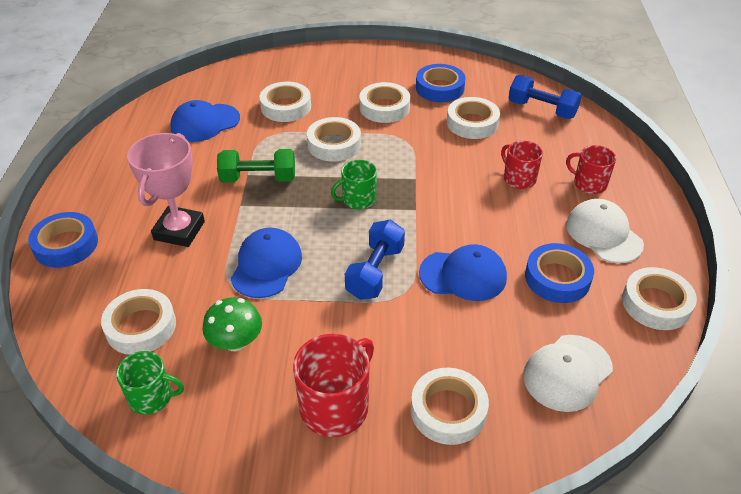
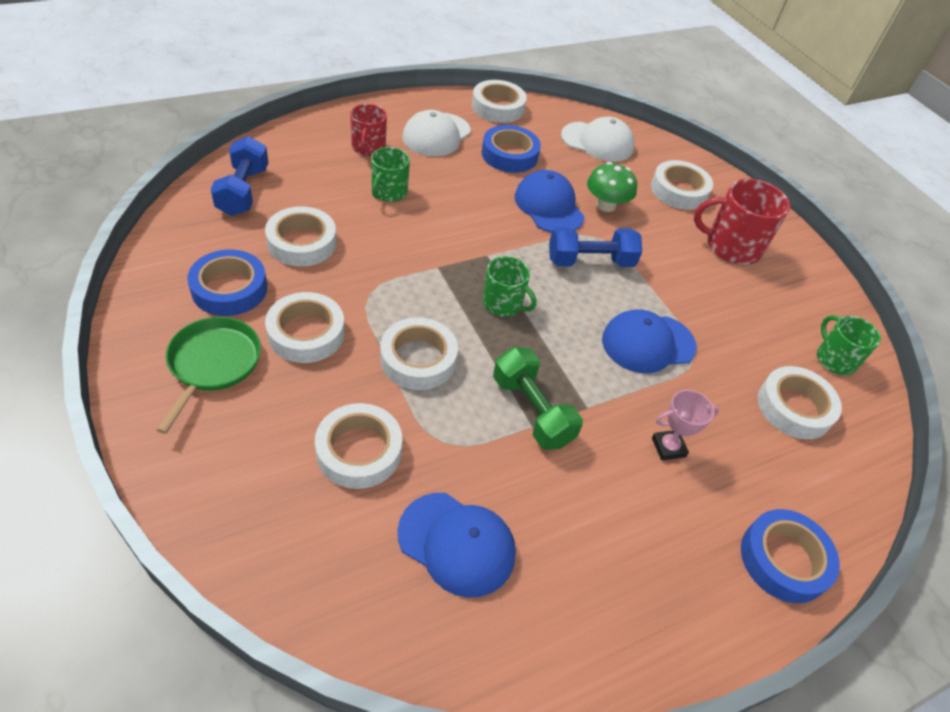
camera: 125 degrees left, 5 degrees up
(179, 231) = (668, 447): pink trophy -> pink trophy, size x0.54
(235, 342) = (741, 328): green mushroom -> green mushroom (606, 205)
(381, 74) = (213, 364): none -> green pan
(518, 178) = (389, 192): red mug -> green mug

